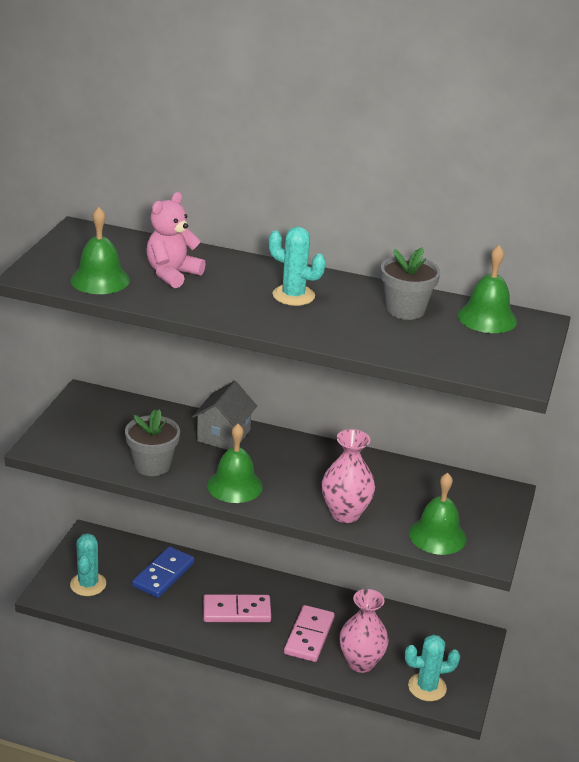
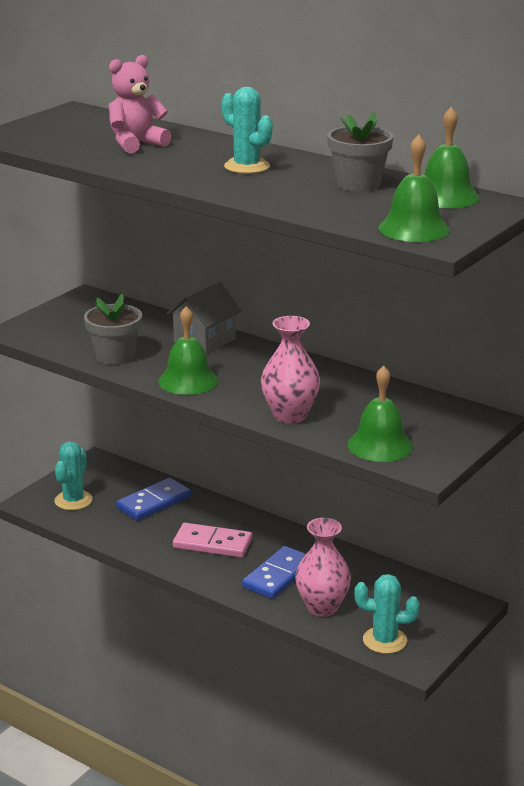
camera: 20 degrees right, 5 degrees down
(100, 280) = (60, 143): green bell -> green bell (413, 229)
(309, 636) = (278, 576): pink domino -> blue domino

